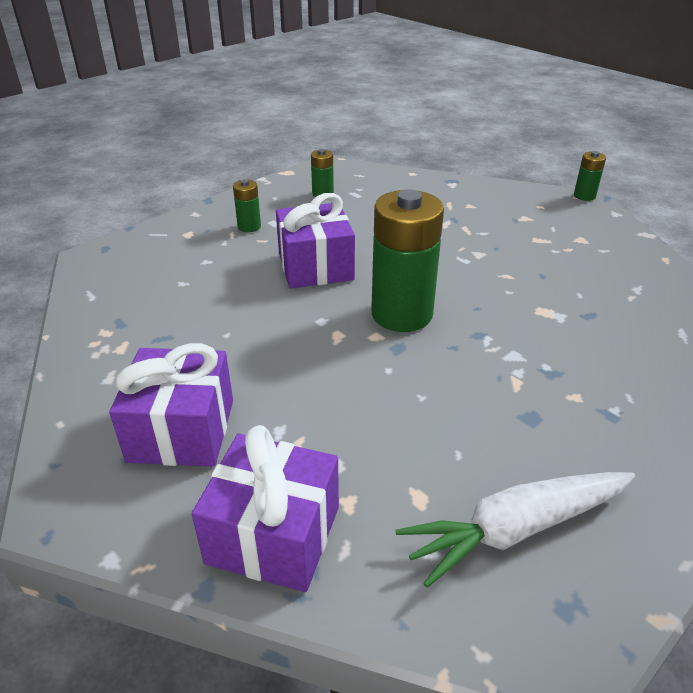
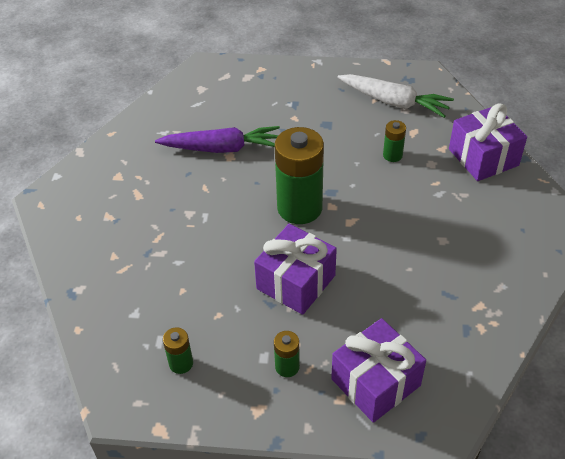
camera: 130 degrees left, 10 degrees up
(182, 430) = (485, 225): purple gift -> purple gift (375, 382)
(565, 312) = (222, 148): none -> purple carrot
(584, 196) = (36, 202): green battery -> green battery (392, 155)

